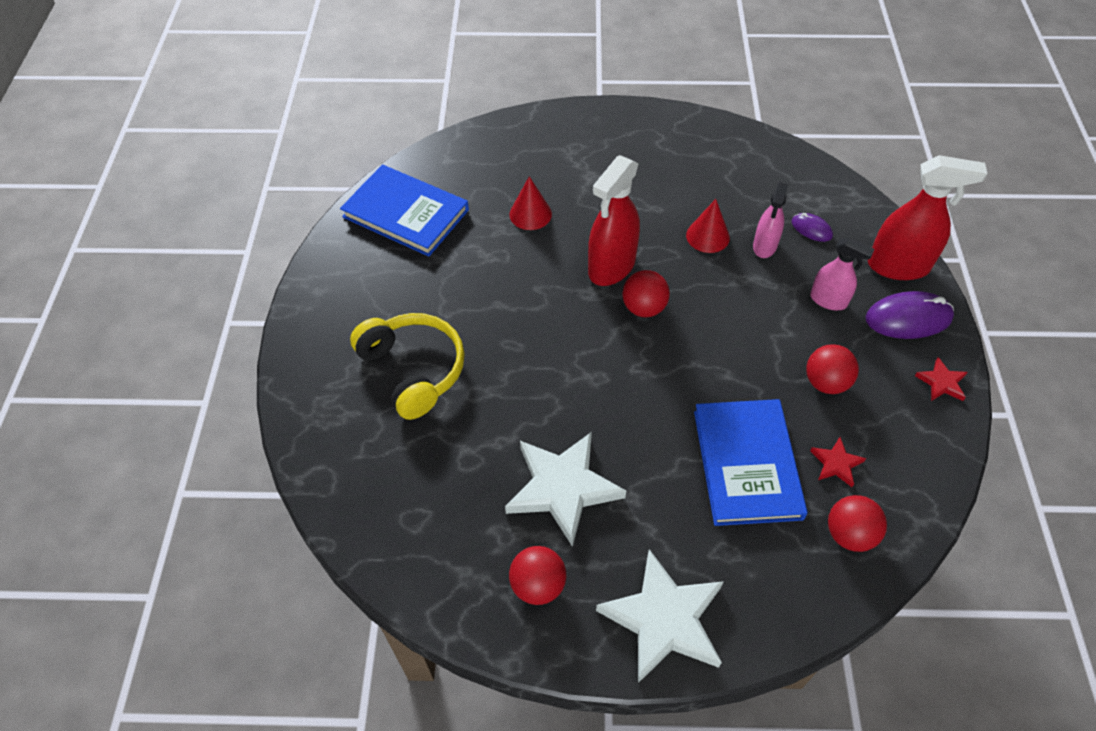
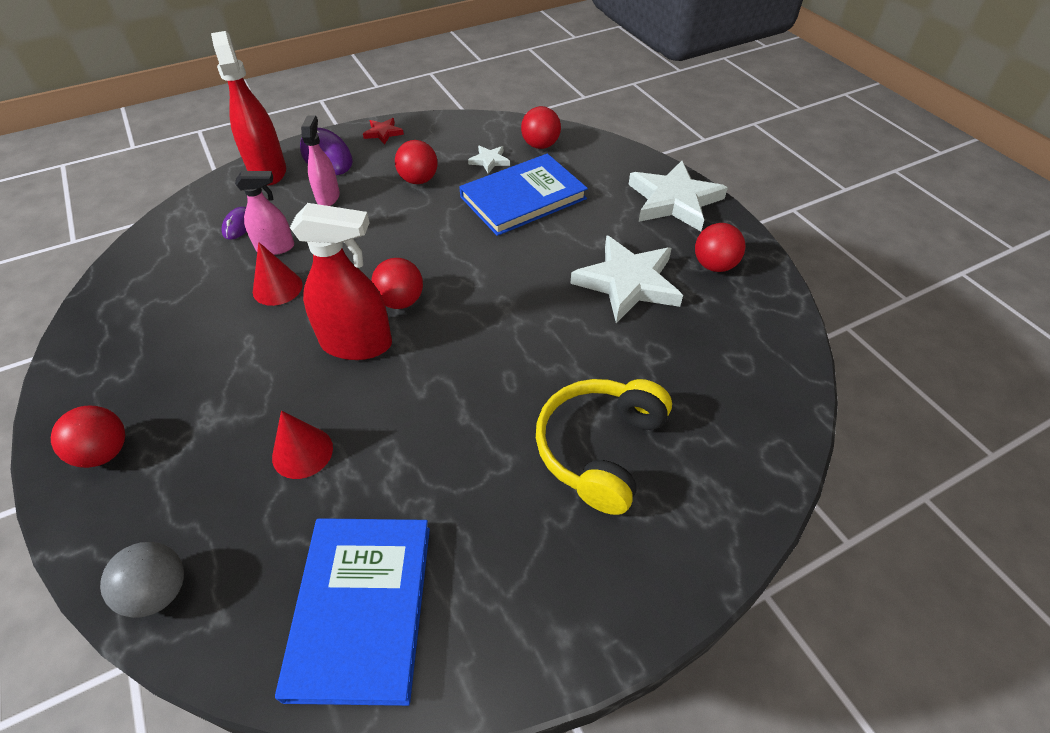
camera: 120 degrees left, 5 degrees down
(481, 141) = (159, 591): none -> grey ball
(595, 129) = (104, 452): none -> red ball
(836, 463) = (489, 161): red star -> white star

